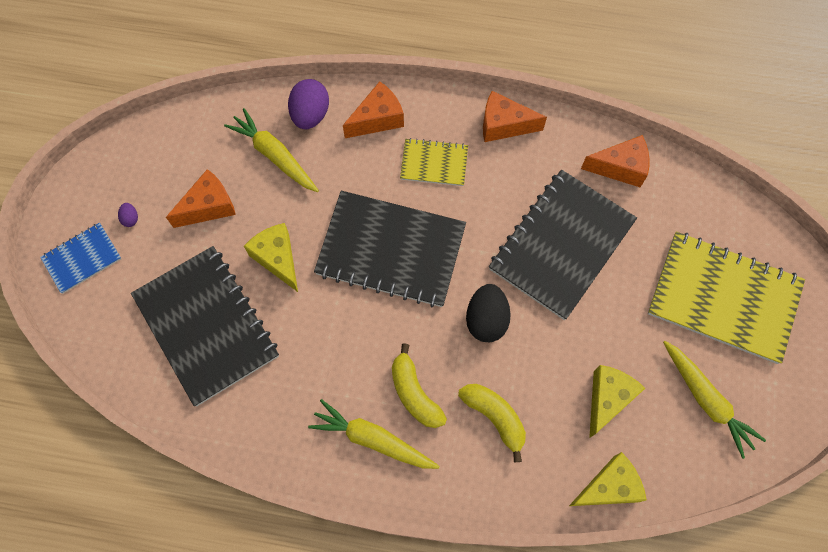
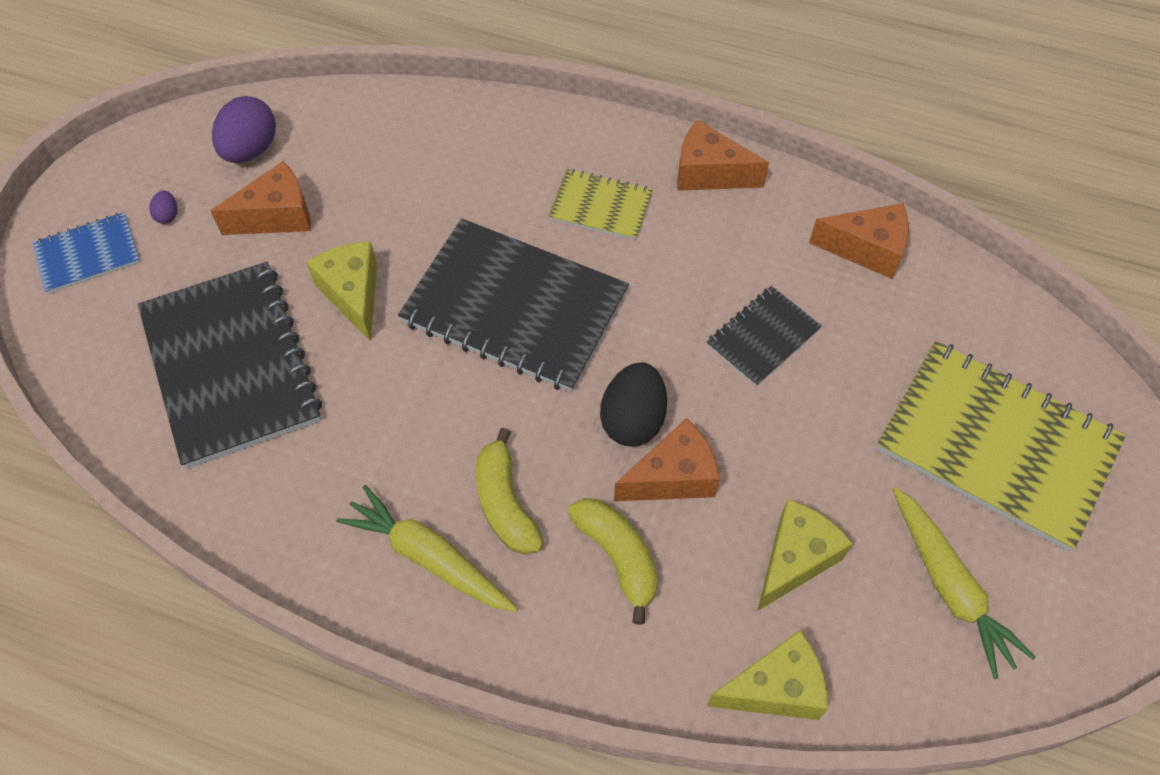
camera: 10 degrees right, 10 degrees down
(274, 155) = (383, 166): yellow carrot -> none
(310, 114) = (444, 124): purple egg -> purple egg (250, 149)
(377, 119) = (535, 142): orange cheese -> orange cheese (673, 477)
(561, 245) = (762, 337): black notebook -> black notebook, size x0.50

